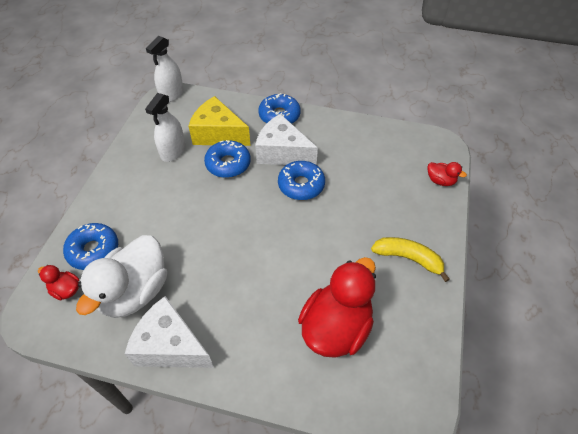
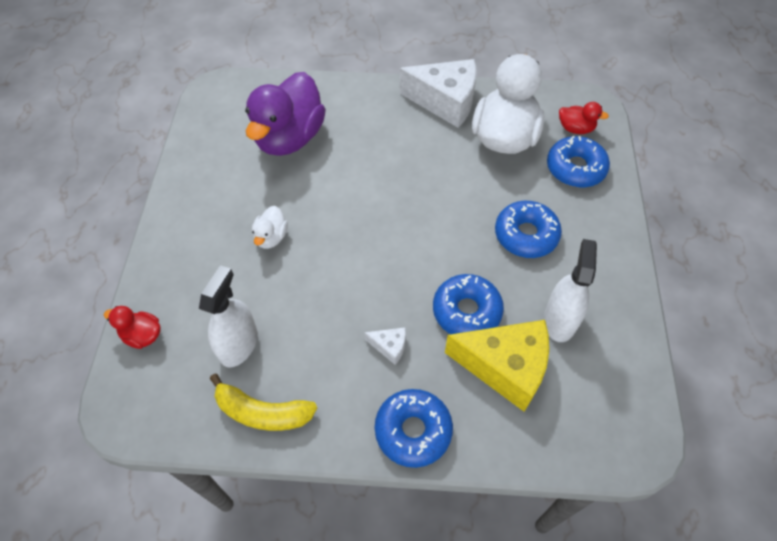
camera: 170 degrees right, 5 degrees up
(172, 94) = (632, 451): white spray bottle -> white spray bottle (238, 344)
(282, 153) = (389, 347): white cheese -> white cheese, size x0.43
(301, 185) = (350, 293): blue donut -> blue donut (526, 235)
(336, 327) = (289, 138): red duck -> purple duck
(355, 232) = (271, 237): none -> white duck
(408, 258) = (207, 215): yellow banana -> yellow banana (262, 412)

